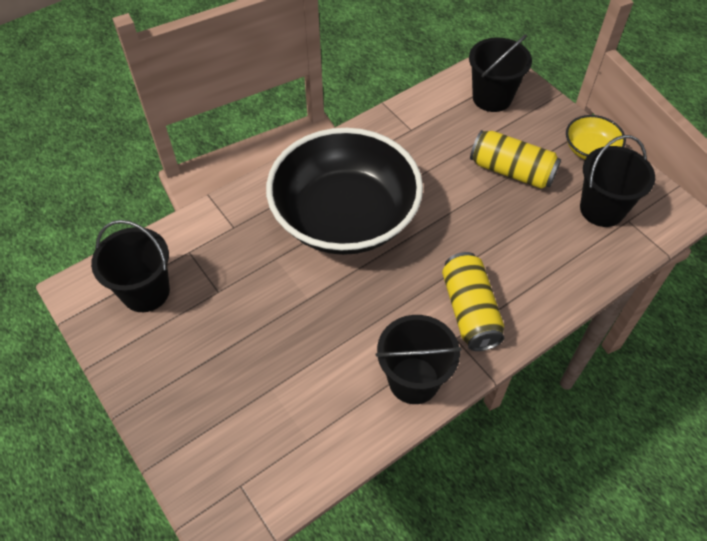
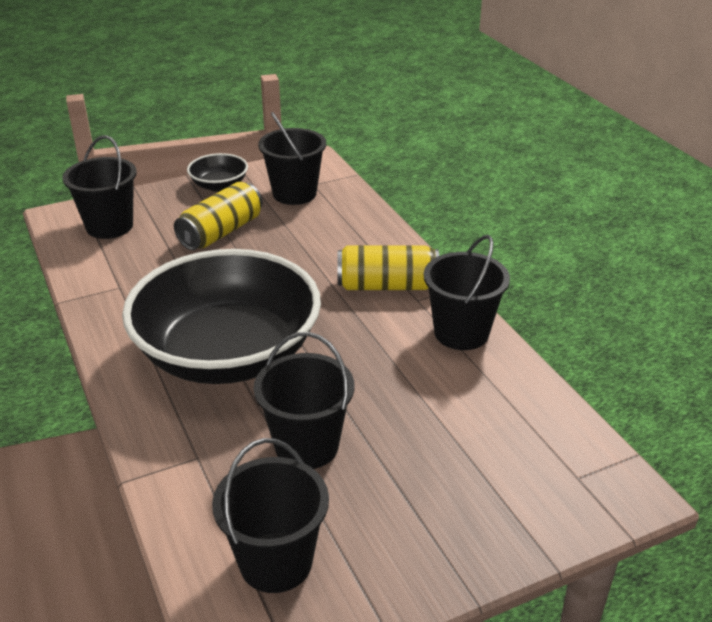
camera: 80 degrees left, 20 degrees down
(252, 288) = (307, 446): none -> black bucket
(590, 150) = (219, 185): yellow bowl -> black bowl

